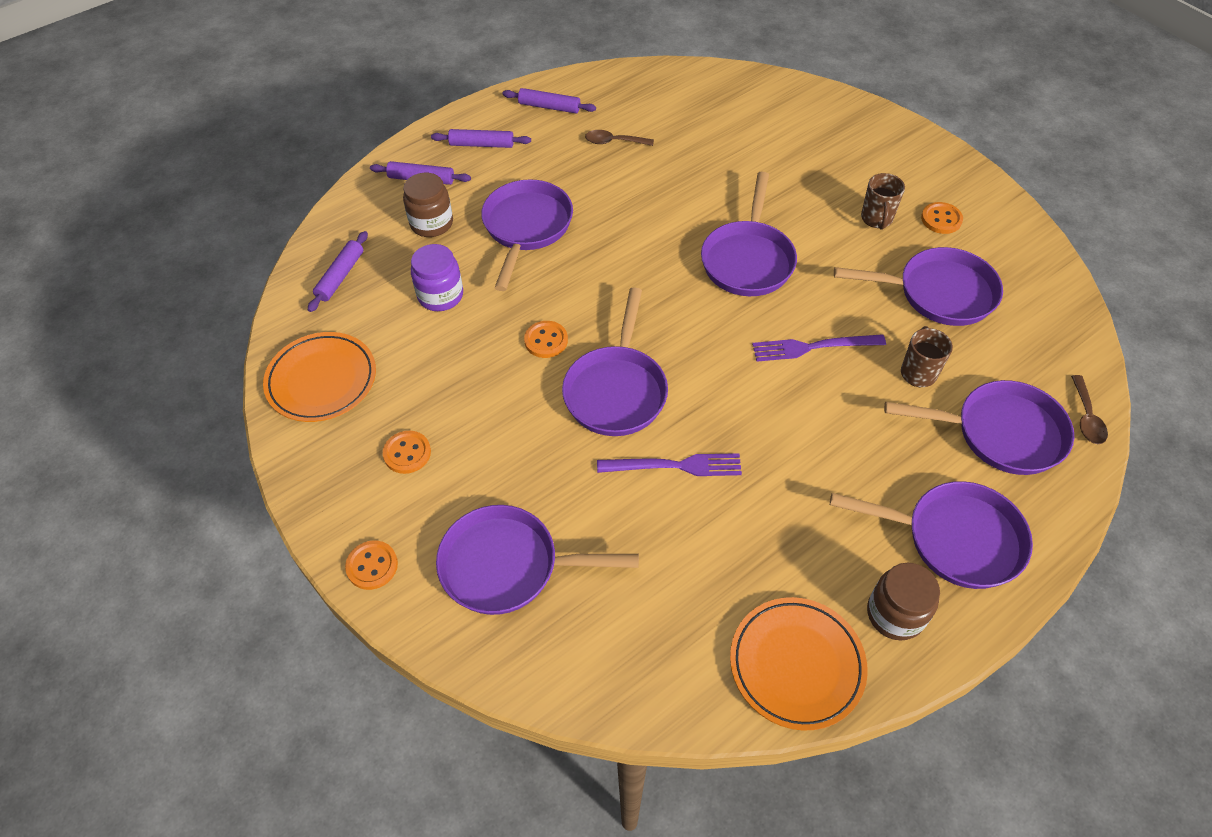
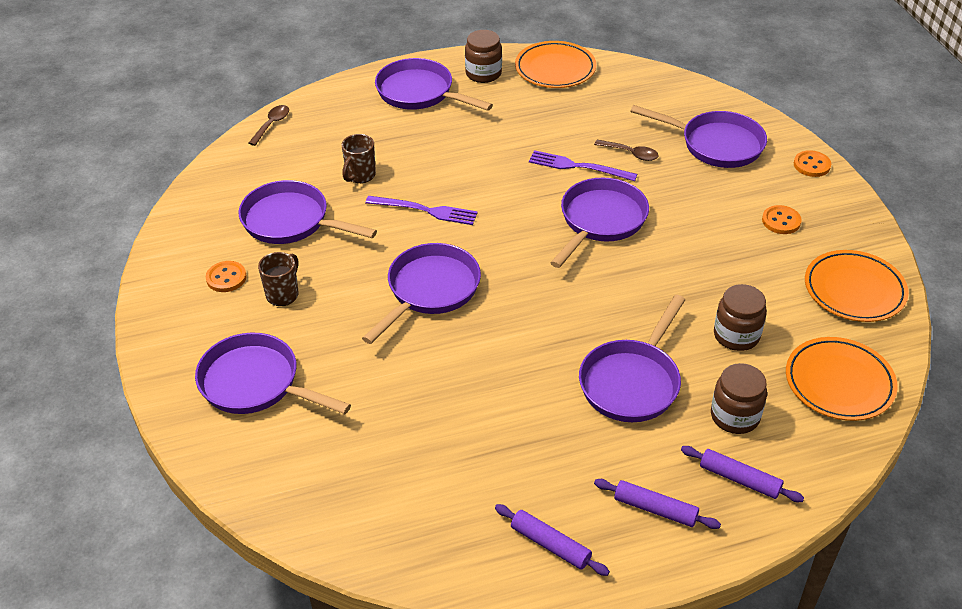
camera: 160 degrees left, 10 degrees down
(340, 276) = (839, 383): purple rolling pin -> orange plate
(440, 295) = (736, 335): purple jar -> brown jar
(546, 340) = (646, 271): orange button -> none
(614, 142) = (492, 463): brown spoon -> brown spoon (631, 154)
(1001, 433) = (338, 130): purple pan -> purple pan (255, 383)

